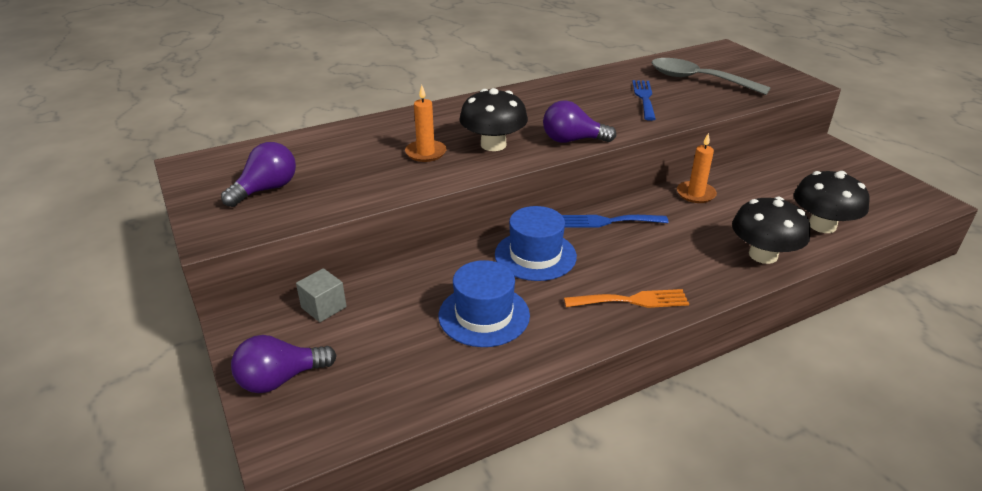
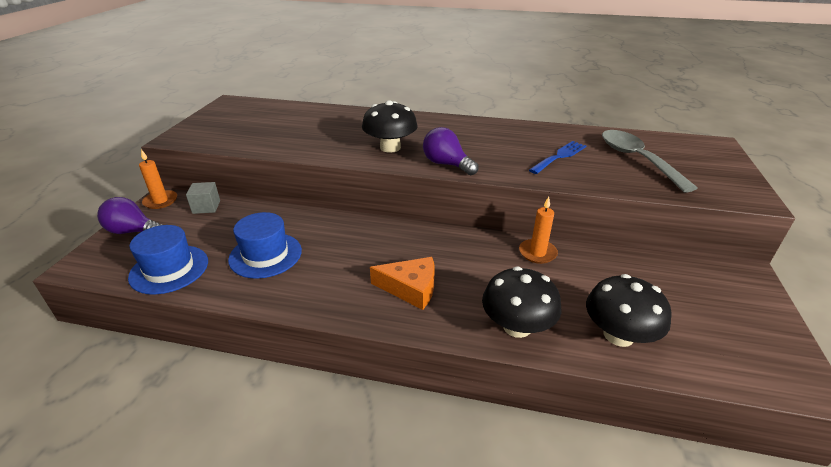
camera: 40 degrees right, 0 degrees up
(266, 189) = (235, 126): purple light bulb -> none
(426, 153) = (343, 137): orange candle -> orange candle (160, 201)
(535, 255) = (352, 236): blue hat -> blue hat (169, 269)
(608, 221) = (435, 239): blue fork -> none
(632, 300) = (361, 298): orange fork -> none
(654, 270) = (410, 288): none -> orange cheese

